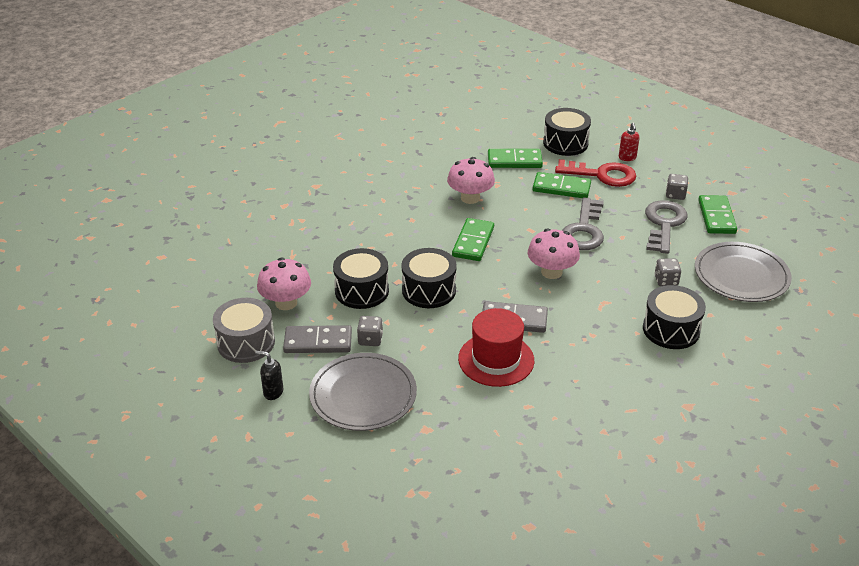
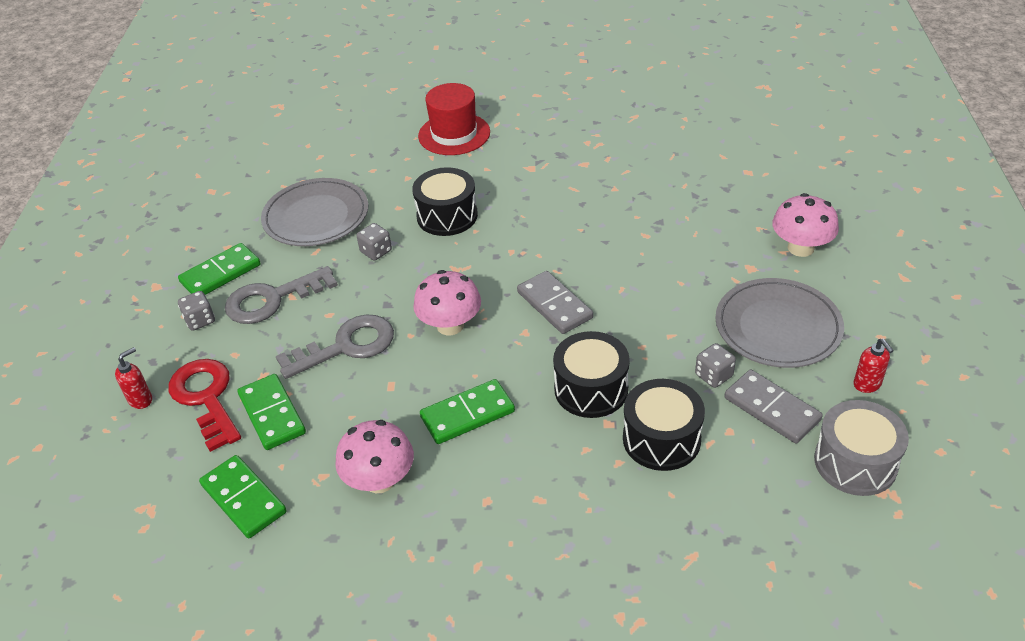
camera: 130 degrees left, 5 degrees up
(273, 392) = (867, 385): black soap dispenser -> red soap dispenser
(286, 303) = (764, 485): pink mushroom -> pink mushroom (800, 248)
(496, 359) = (620, 282): red hat -> red hat (454, 134)
(565, 143) = (147, 478): black drum -> none

